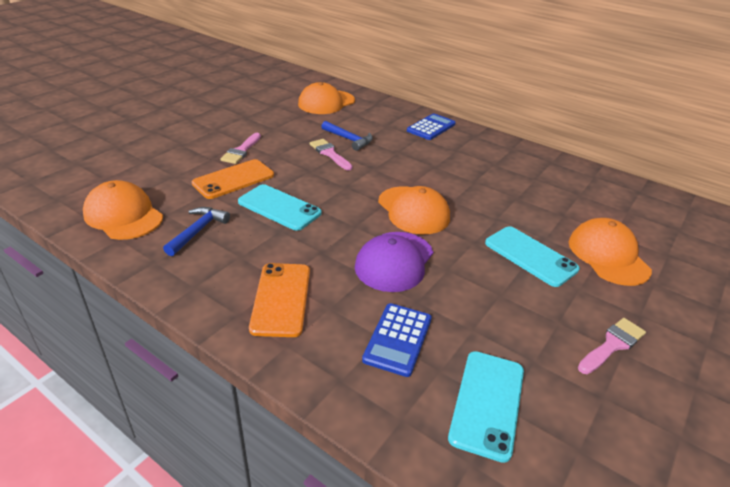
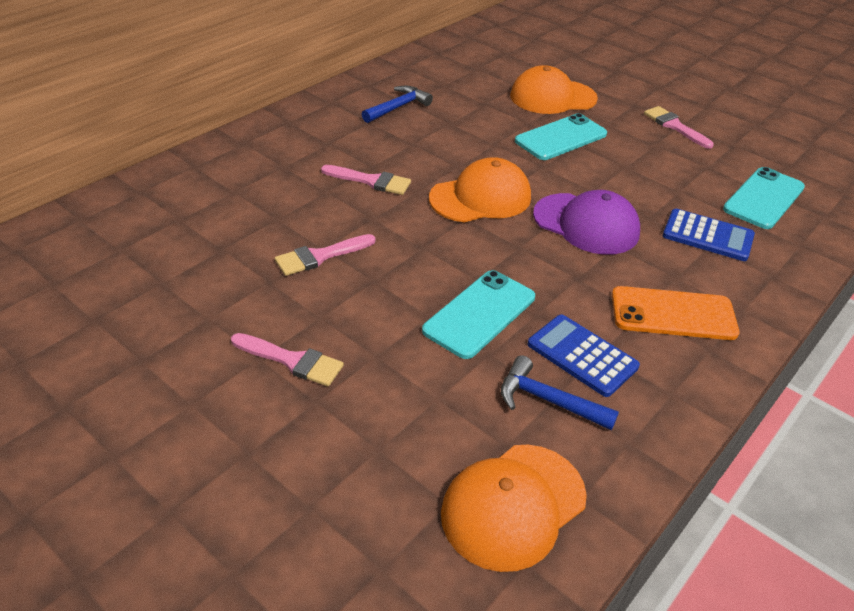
camera: 85 degrees left, 5 degrees up
(233, 179) = (395, 367): orange phone -> none
(326, 102) = (113, 248): orange cap -> none
(349, 139) = (275, 233): blue hammer -> blue hammer (398, 107)
(416, 167) = (371, 181): none -> pink brush
(431, 127) = (252, 152): blue calculator -> blue calculator (582, 355)
(487, 403) = (763, 198): turquoise phone -> turquoise phone turned 75 degrees counterclockwise

